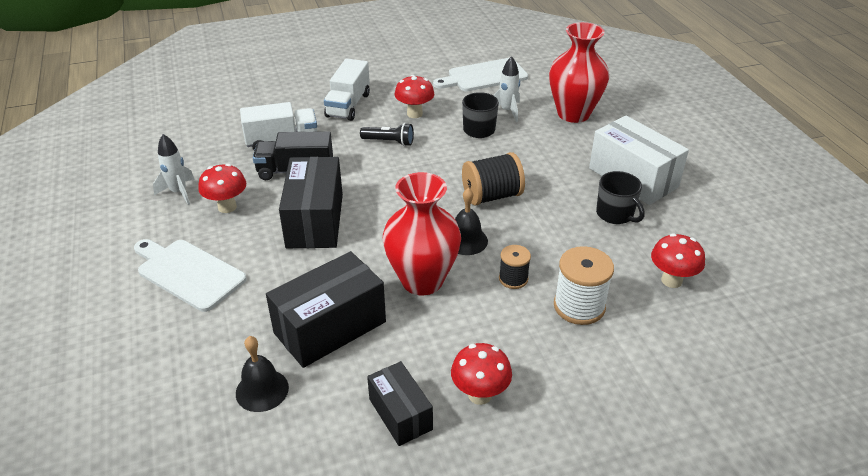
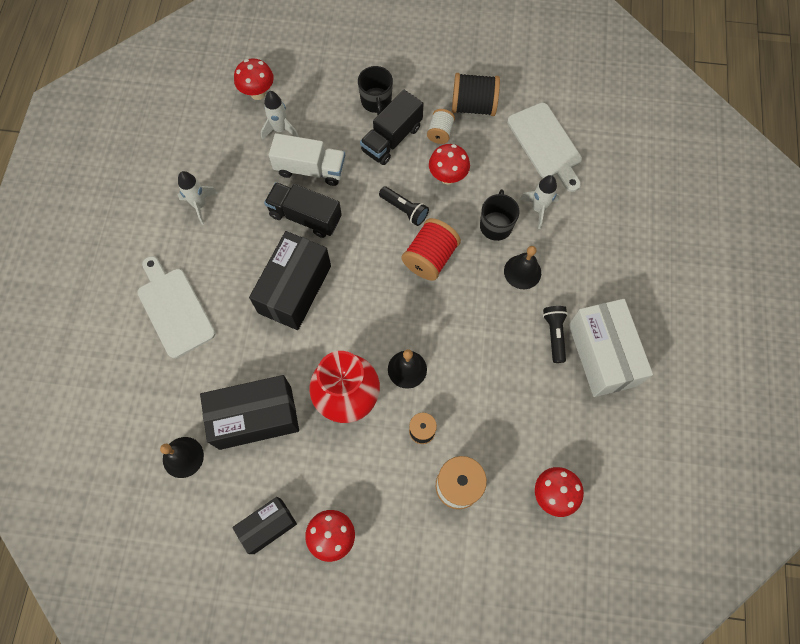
camera: 25 degrees right, 30 degrees up
(227, 207) = (231, 241): red mushroom -> red mushroom (258, 93)
(237, 125) = (280, 129): none -> white rocket
(348, 105) = (392, 139): white truck -> black truck
(389, 92) = (440, 133): none -> white spool
(400, 414) = (268, 526): black box -> black box turned 60 degrees clockwise
(434, 164) = (430, 258): none -> red spool
(484, 76) = (546, 144): white cutting board -> white cutting board turned 120 degrees counterclockwise
(491, 196) = (458, 323): black spool -> black spool (473, 106)
(523, 149) = (522, 272): none -> black bell
(573, 114) = (601, 239): red vase -> none
(582, 178) = (554, 334): none -> black flashlight
(615, 214) = (555, 394): black mug -> black mug (376, 101)

